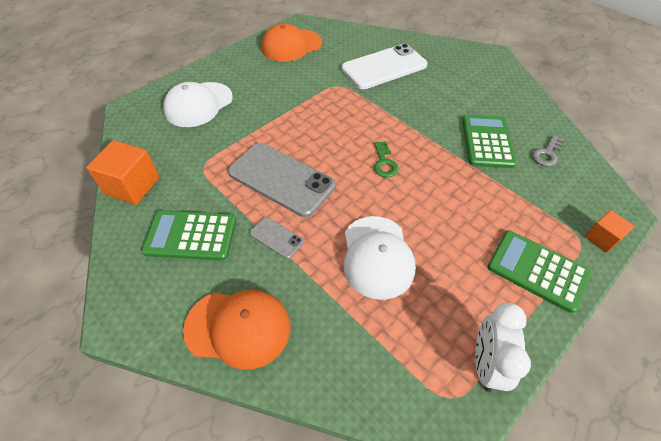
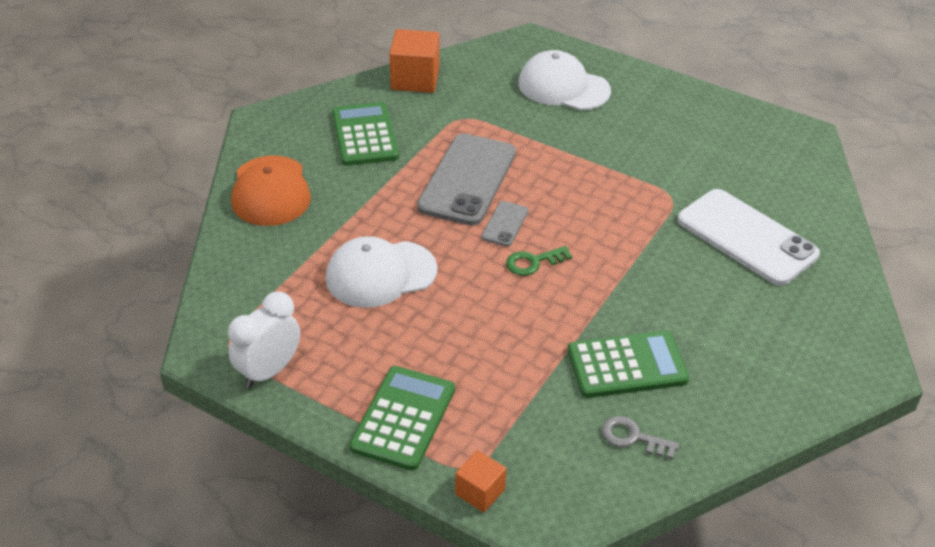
camera: 75 degrees right, 10 degrees down
(276, 237) = (382, 193): grey phone -> grey phone (505, 224)
(291, 46) = (739, 135): orange cap -> none
(486, 364) = (269, 371): white clock -> white clock turned 45 degrees counterclockwise

